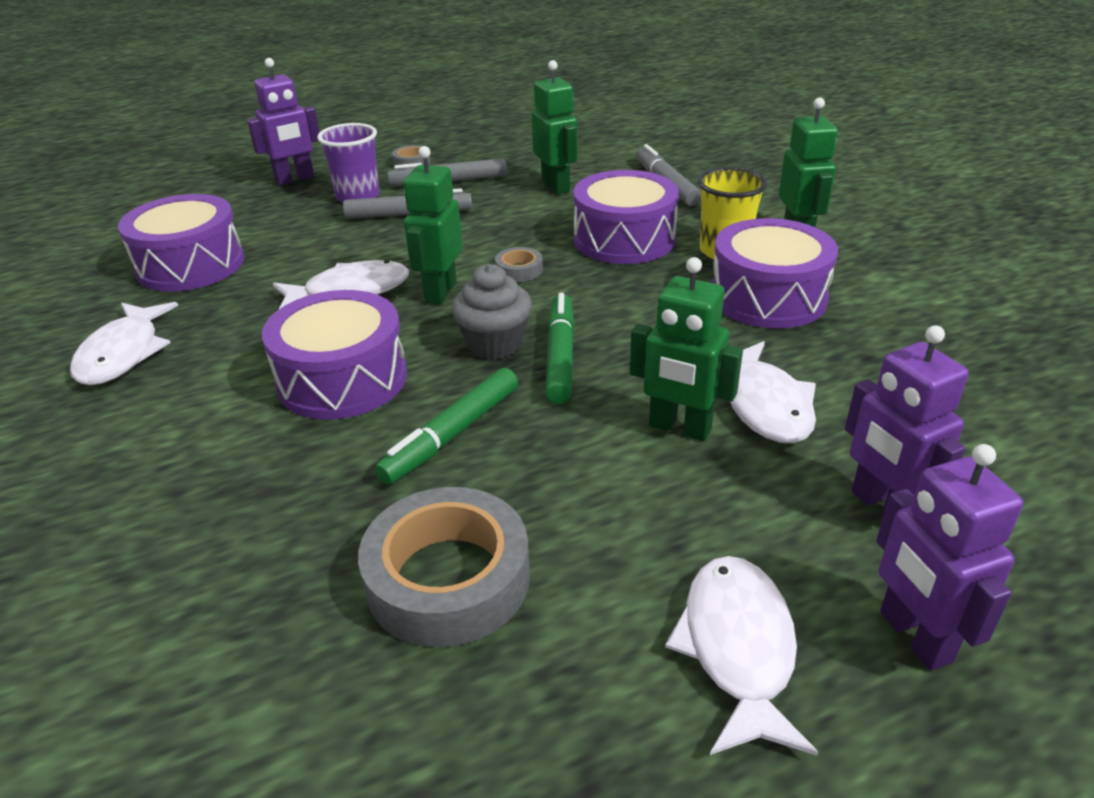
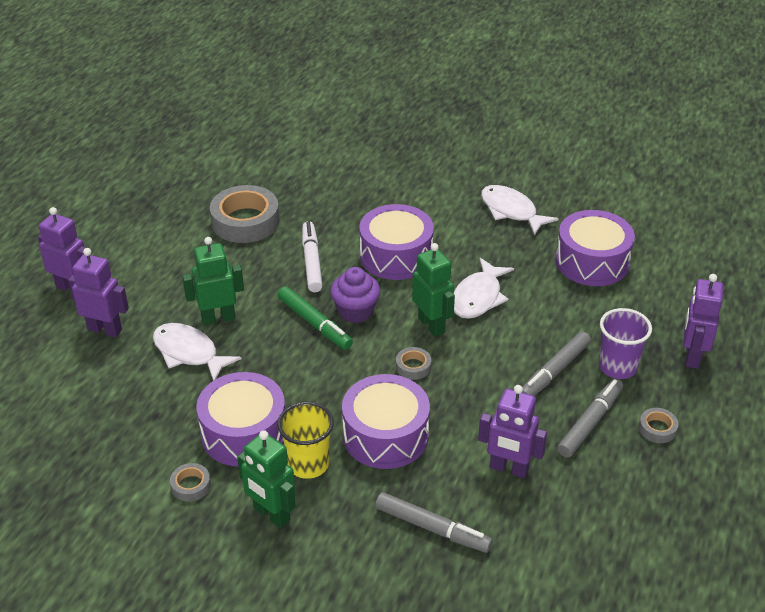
camera: 135 degrees right, 5 degrees up
(452, 434) = (311, 262): green marker -> white marker
(494, 344) = (355, 311): grey cupcake -> purple cupcake
(556, 186) = (508, 469): green robot -> purple robot
(738, 648) = (130, 254): white fish -> none
(866, 283) = (191, 485): none -> grey tape

